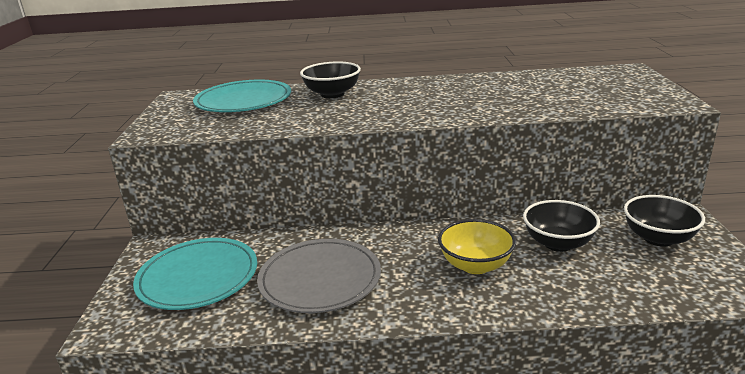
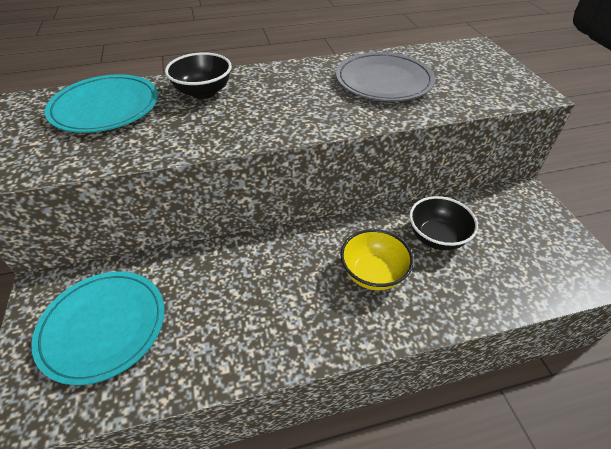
camera: 15 degrees left, 20 degrees up
(320, 279) = (232, 312): grey plate -> grey plate (384, 81)
(658, 238) = (515, 222): black bowl -> none

